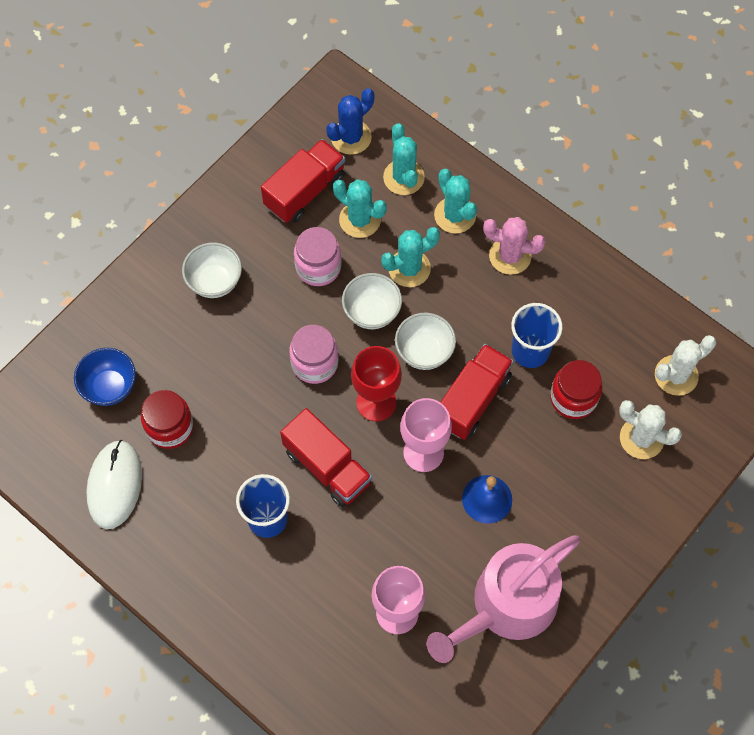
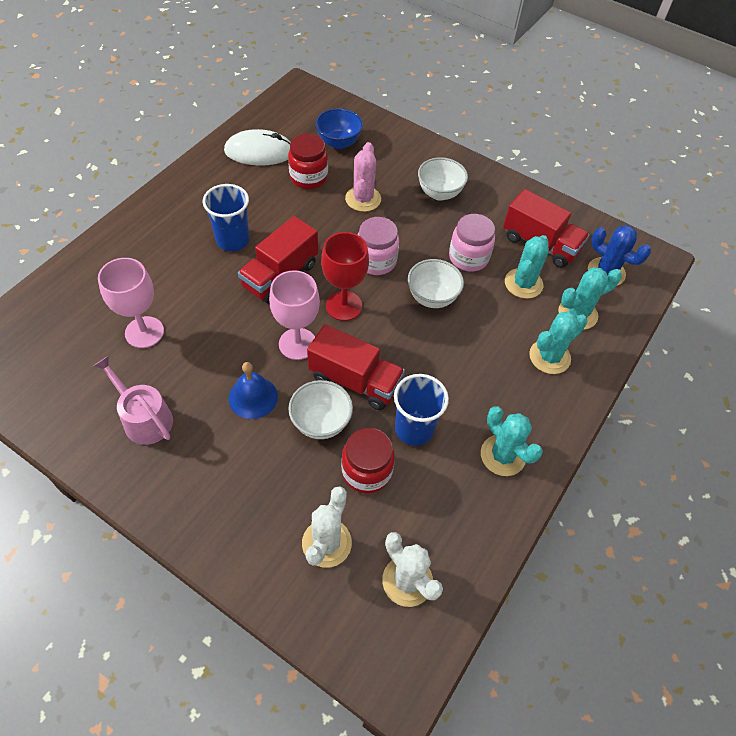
camera: 80 degrees right, 10 degrees down
(409, 268) = (483, 323): turquoise cactus -> turquoise cactus (503, 455)
(424, 352) = (399, 339): white bowl -> white bowl (321, 422)
(506, 606) = (144, 418): pink watering can -> pink watering can, size x0.58
(510, 256) = (517, 406): pink cactus -> pink cactus (363, 199)

